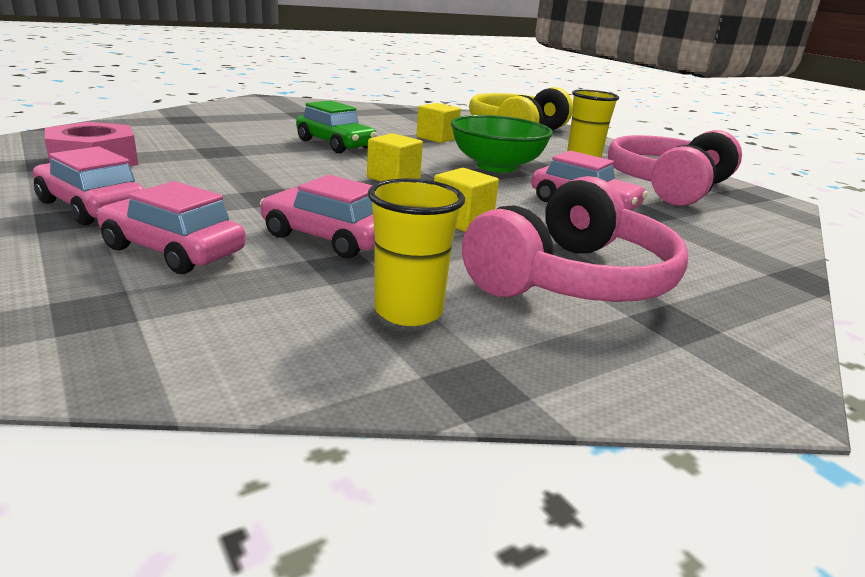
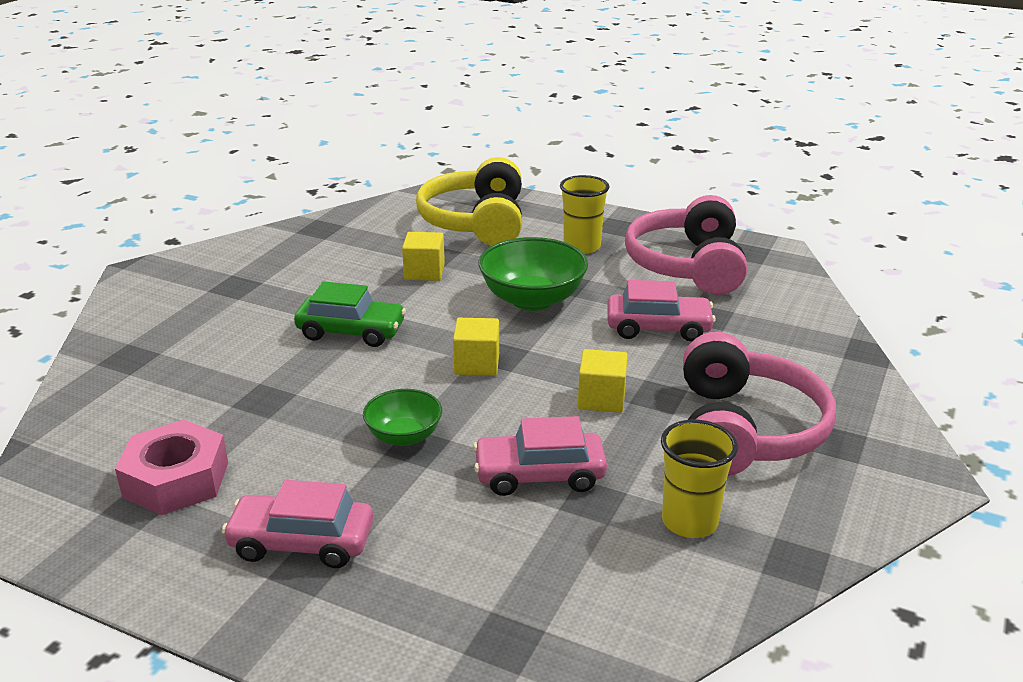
camera: 30 degrees left, 5 degrees up
(173, 251) = (455, 554): pink car -> none
(270, 189) = (404, 436): none -> green bowl

